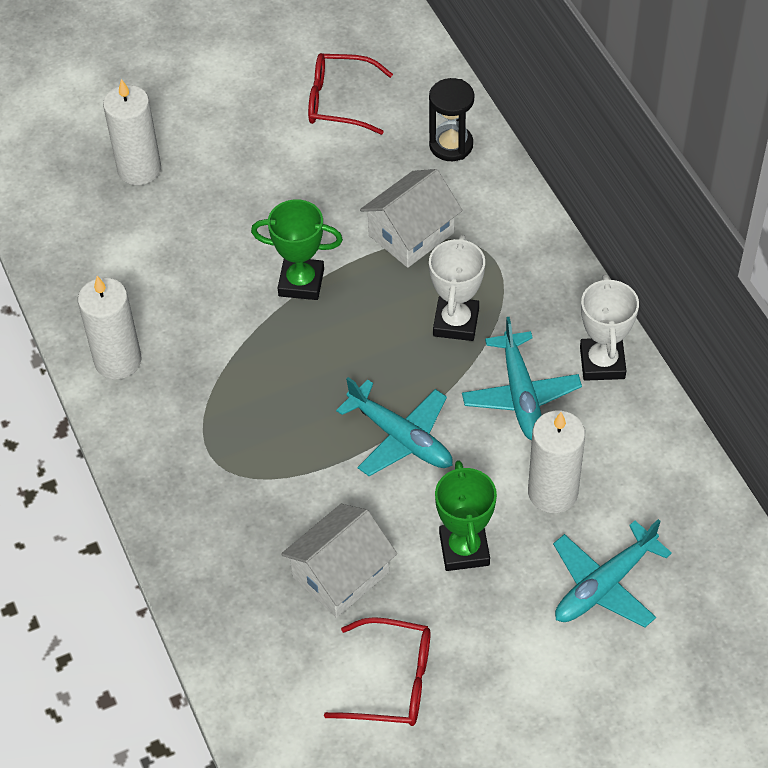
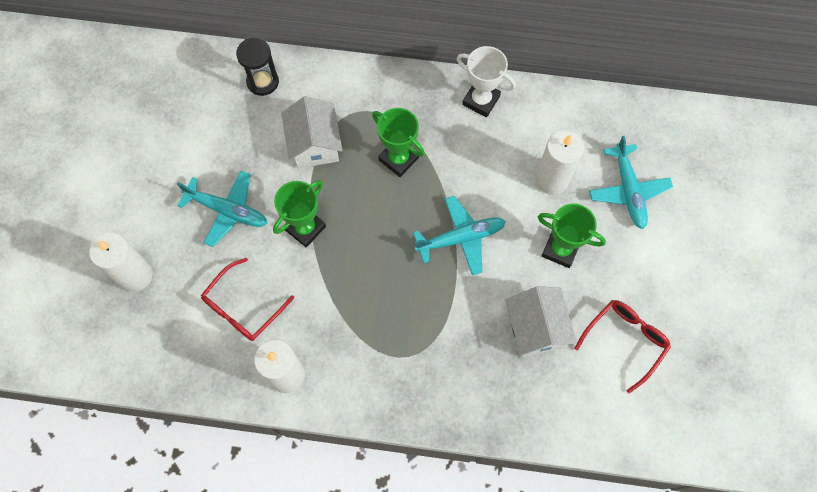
camera: 60 degrees left, 15 degrees up
(339, 101) = (177, 123): red glasses -> red glasses (243, 307)
(456, 322) = (398, 159): white trophy -> green trophy
(520, 394) = (474, 155): turquoise plane -> turquoise plane (227, 210)

